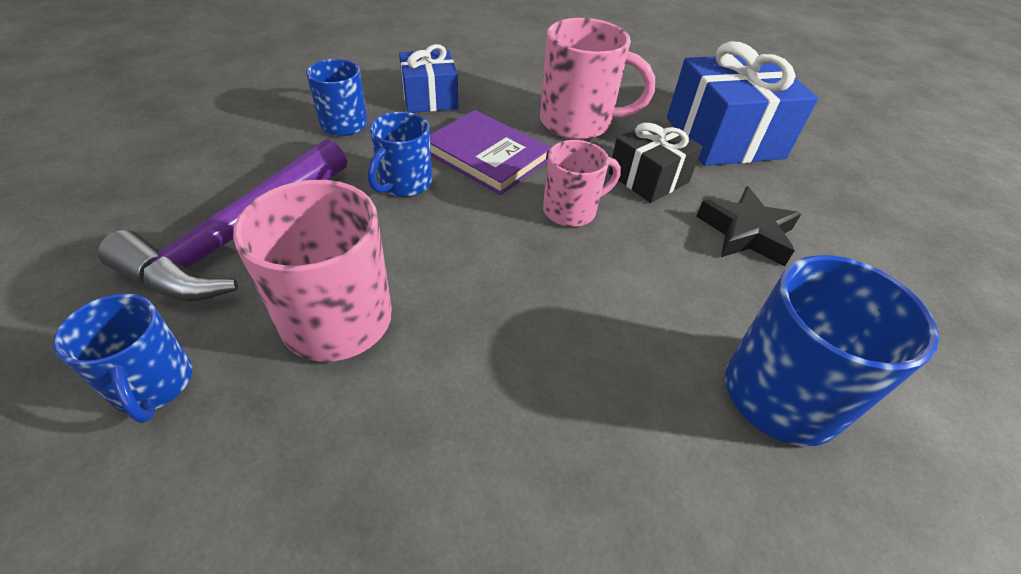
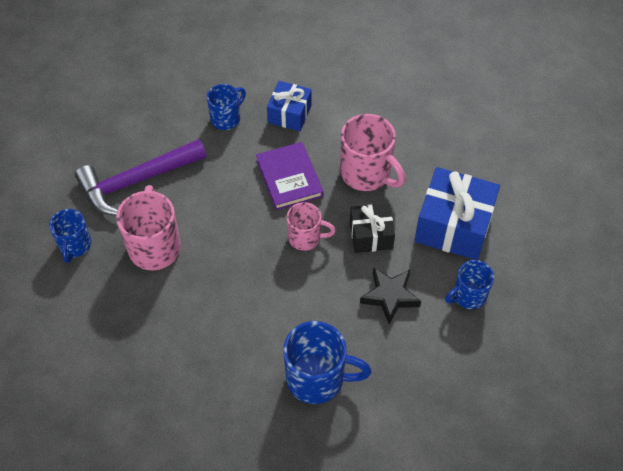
camera: 35 degrees right, 10 degrees up
(404, 184) = (231, 180): blue mug -> blue mug (468, 296)

